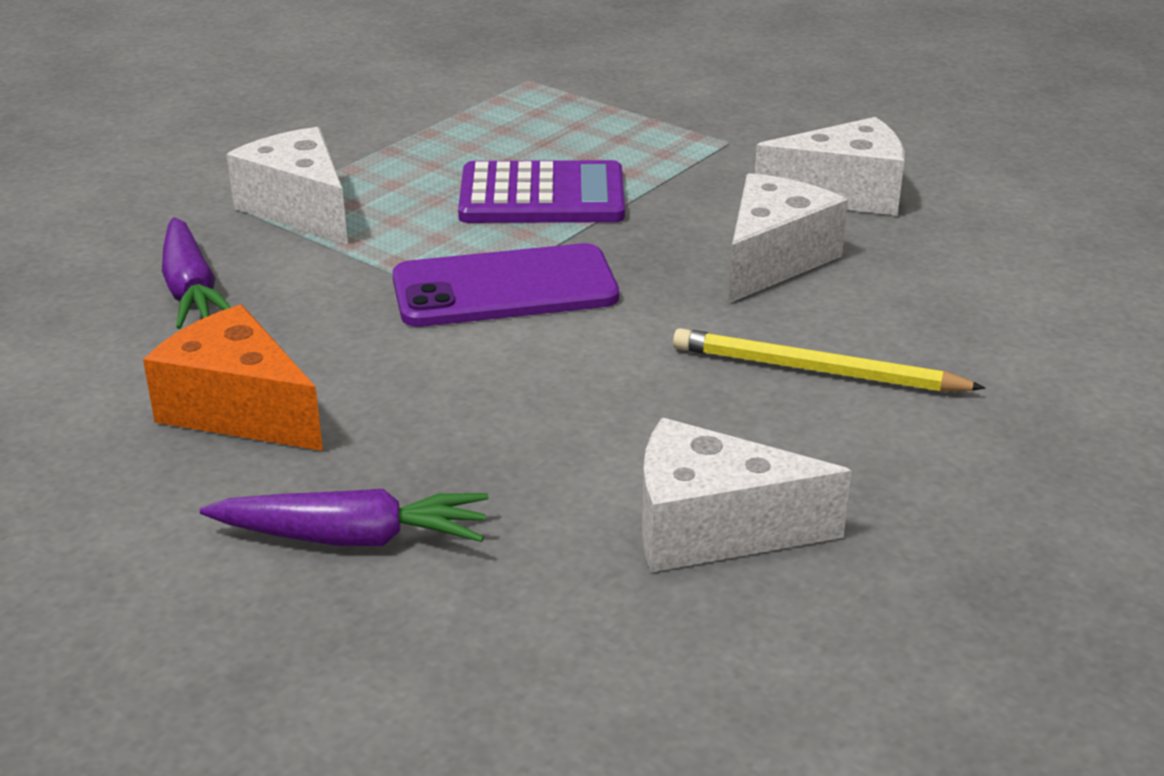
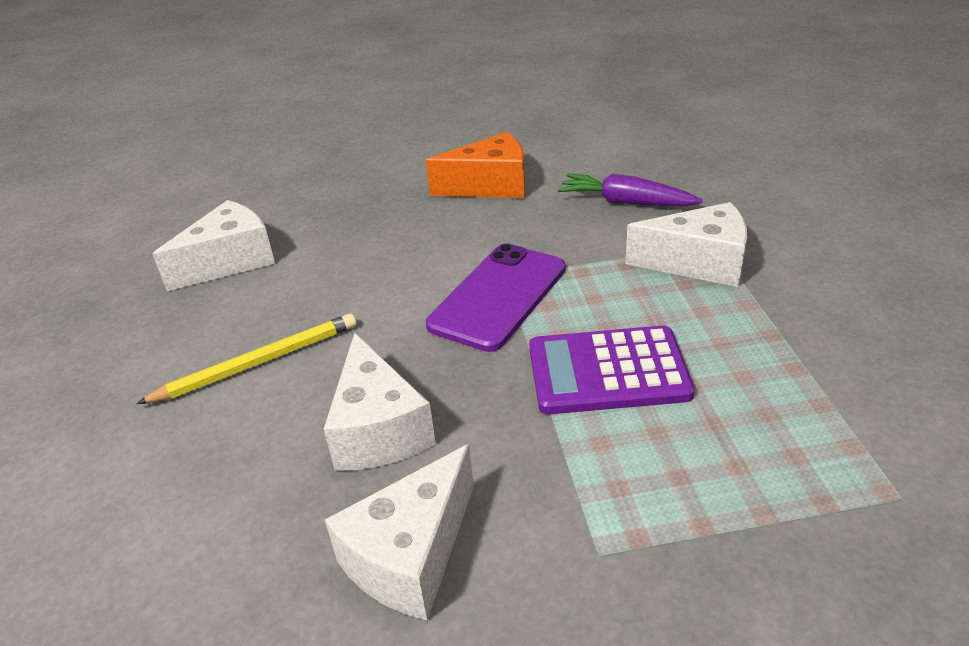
camera: 135 degrees right, 5 degrees up
(351, 538) = (366, 184): purple carrot -> none
(542, 196) = (608, 371): purple calculator -> purple calculator turned 45 degrees clockwise

